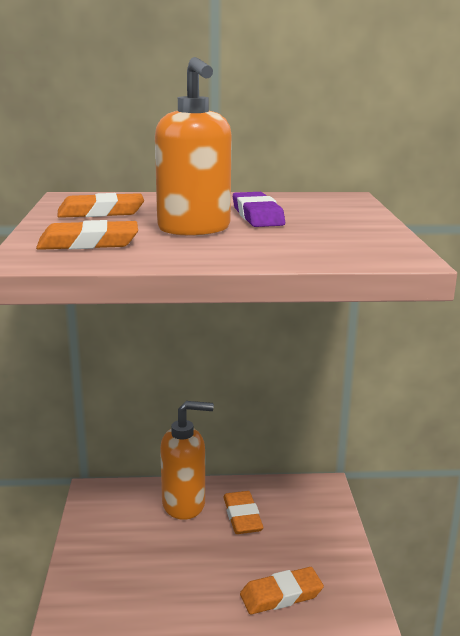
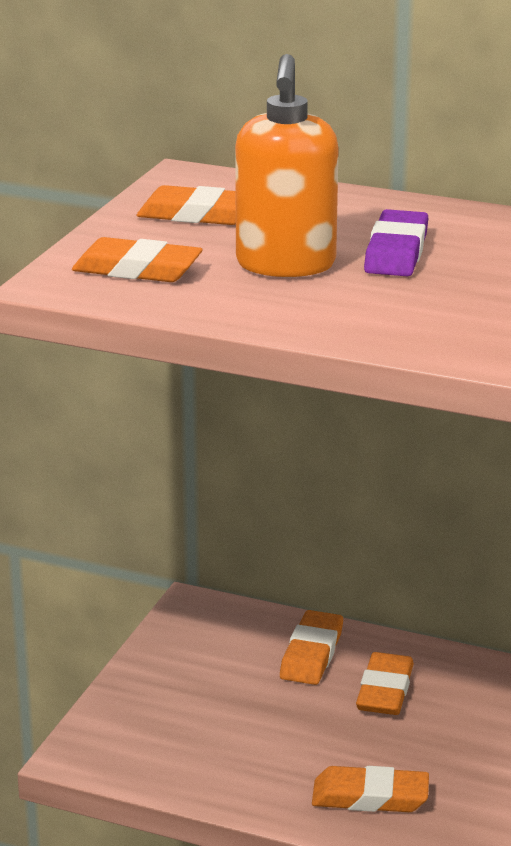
camera: 25 degrees right, 5 degrees up
(184, 504) = (311, 654): orange soap dispenser -> orange eraser

